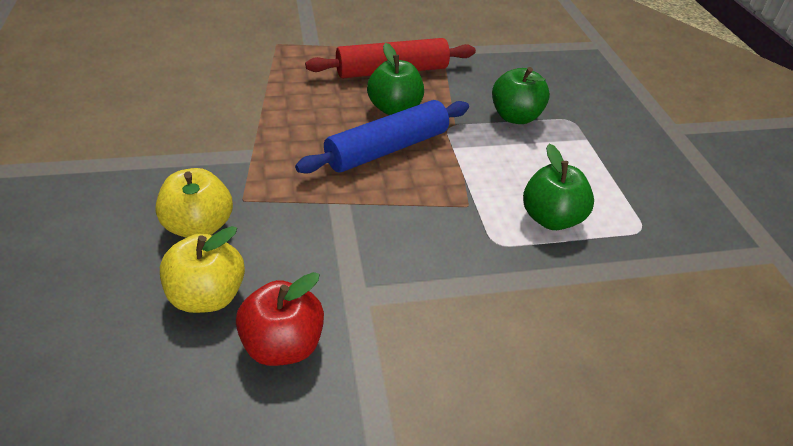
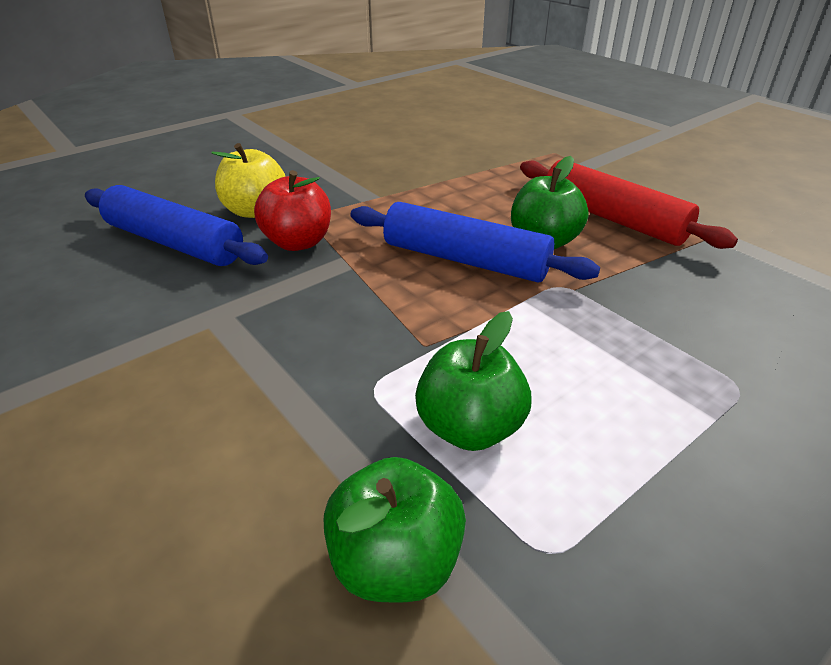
camera: 65 degrees right, 5 degrees down
(207, 296) = (174, 243): yellow apple -> blue rolling pin
(283, 345) = (131, 296): red apple -> red apple (298, 242)
(515, 117) = (663, 331): green apple -> green apple (395, 561)

